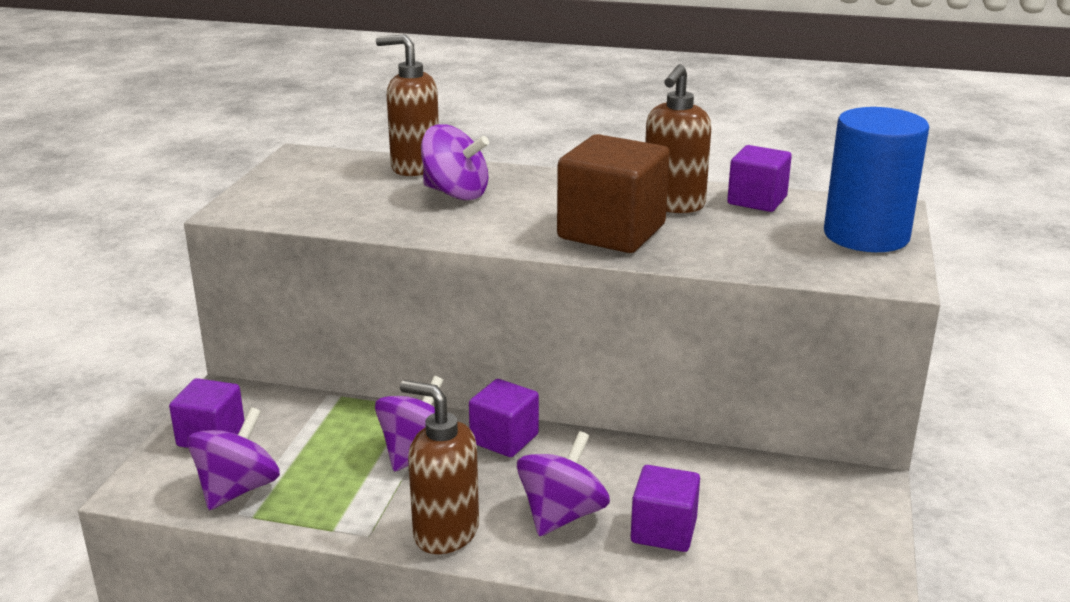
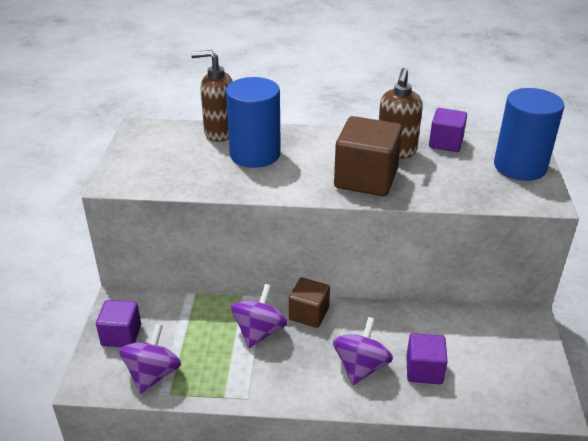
camera: 10 degrees left, 10 degrees up
(445, 533) = (294, 390): brown soap dispenser -> none
(455, 193) = (255, 154): purple spinning top -> blue cylinder
(504, 439) = (309, 314): purple cube -> brown cube

